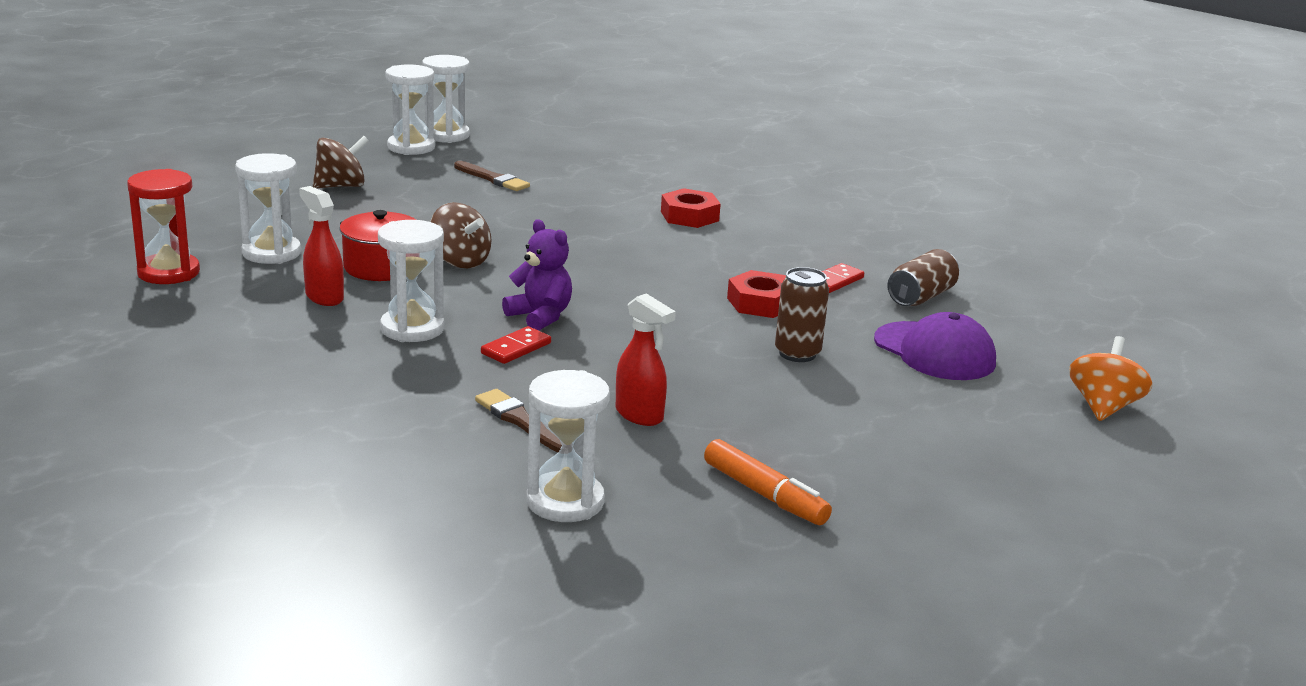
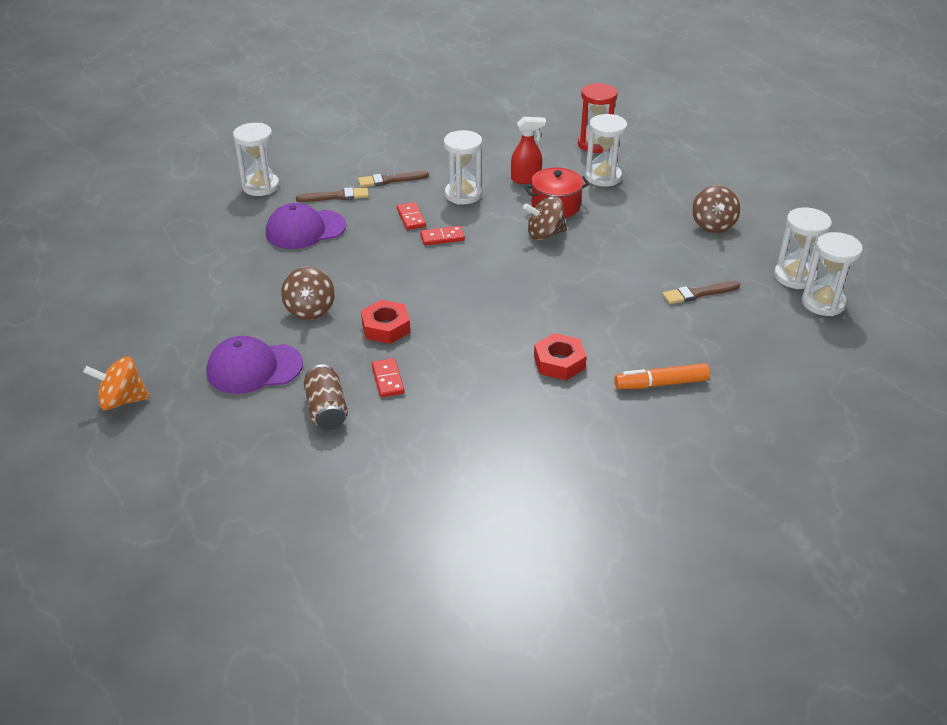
camera: 125 degrees right, 15 degrees up
(425, 392) = (390, 180): none -> brown brush
(540, 317) = (442, 237): purple teddy bear -> red domino
(639, 415) = (305, 230): red spray bottle -> purple cap
(764, 494) = (203, 236): orange marker -> orange marker (661, 384)
(797, 353) = (310, 310): brown can -> brown spinning top
(1103, 407) = (122, 400): orange spinning top -> orange spinning top turned 120 degrees clockwise

